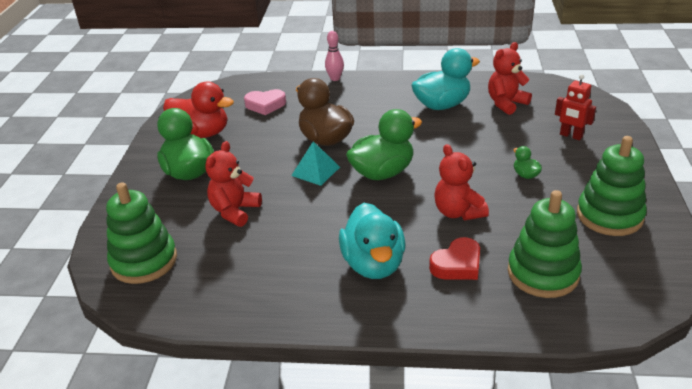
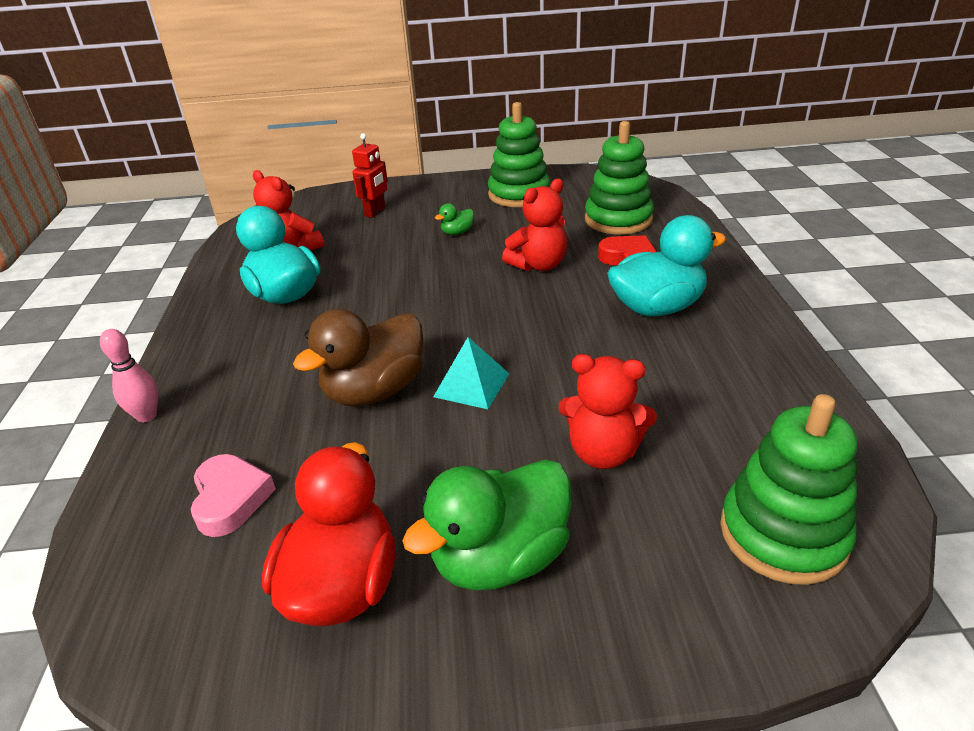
camera: 100 degrees left, 0 degrees up
(382, 172) = (466, 324): green duck -> none

